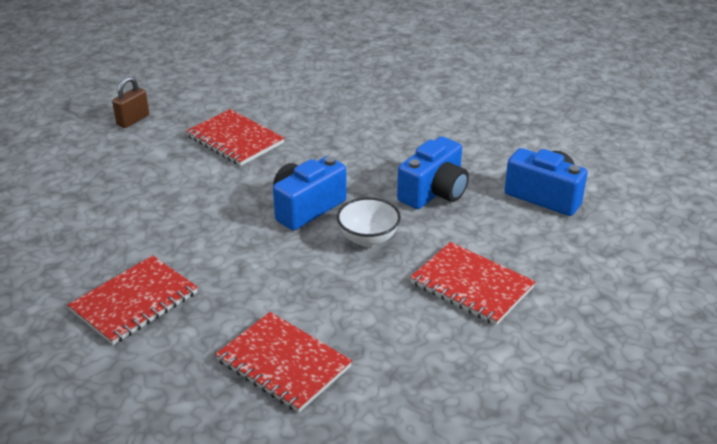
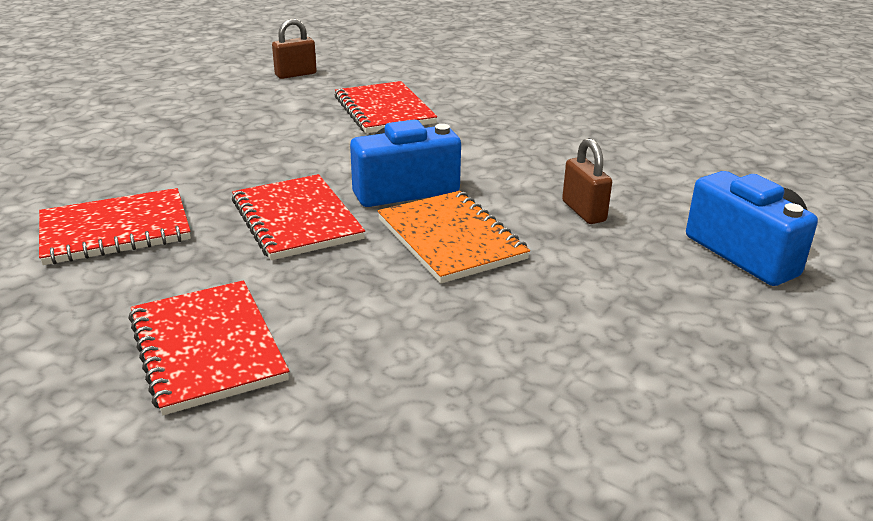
camera: 25 degrees right, 5 degrees down
(368, 239) = (451, 239): white bowl -> orange notebook
(434, 192) = (583, 211): blue camera -> brown padlock
(471, 285) = (550, 332): red notebook -> red notebook (296, 220)

